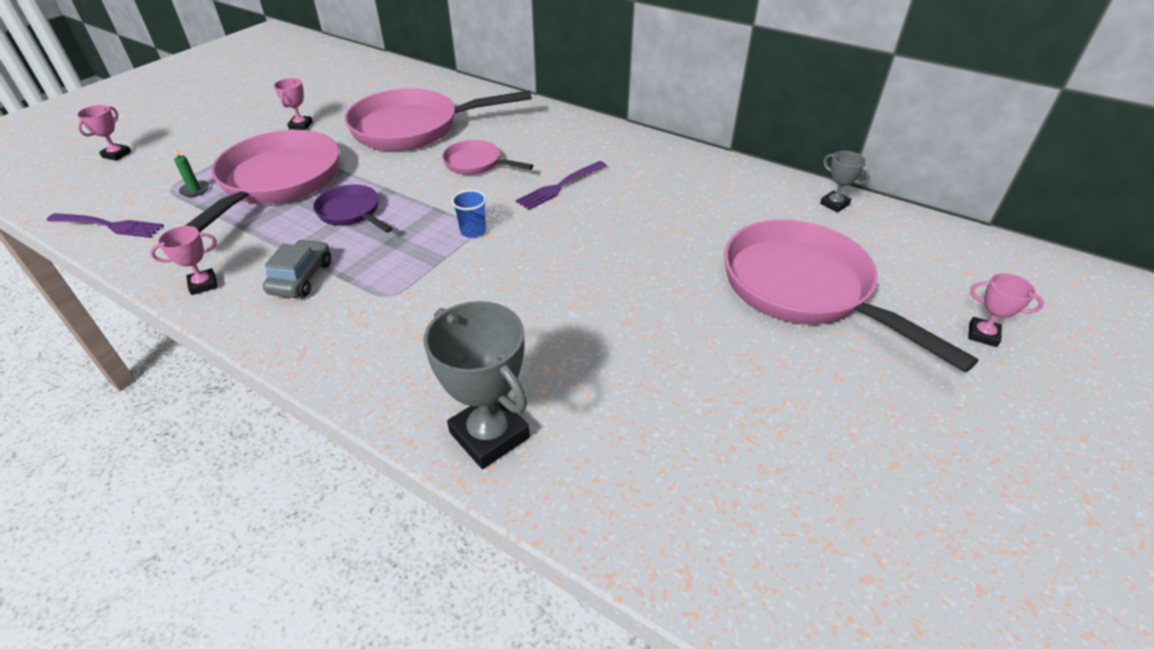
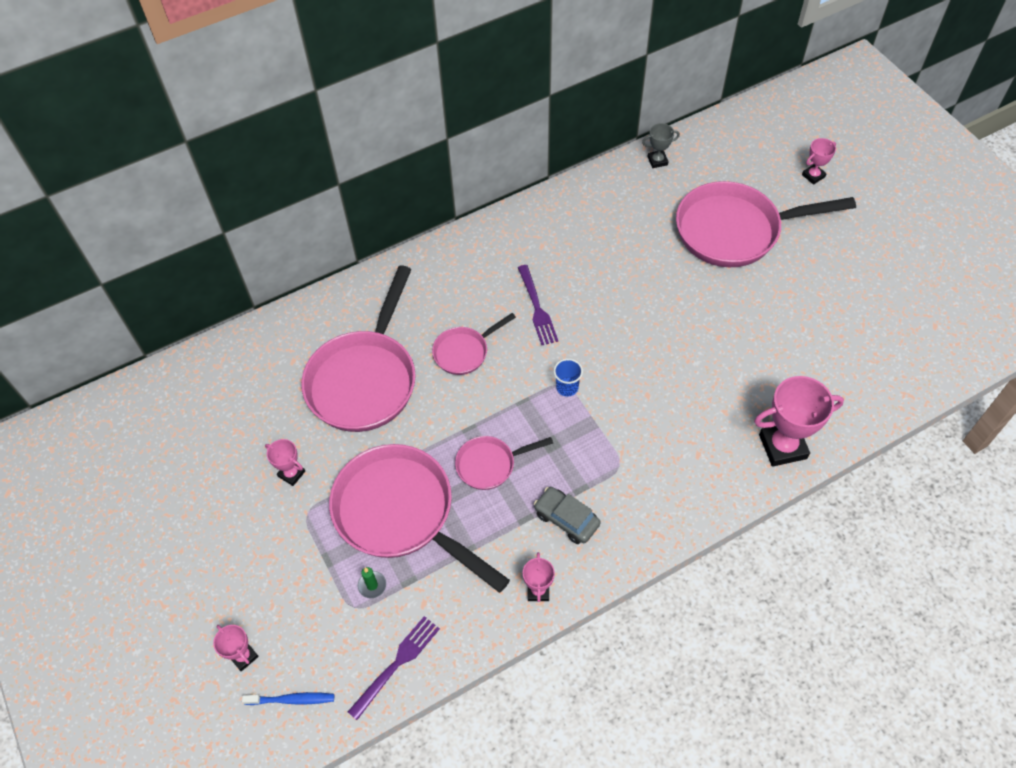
camera: 60 degrees left, 15 degrees up
(73, 186) = (292, 699): none -> blue toothbrush
(351, 213) = (490, 464): purple pan -> pink pan
(489, 435) = (782, 446): grey trophy -> pink trophy

